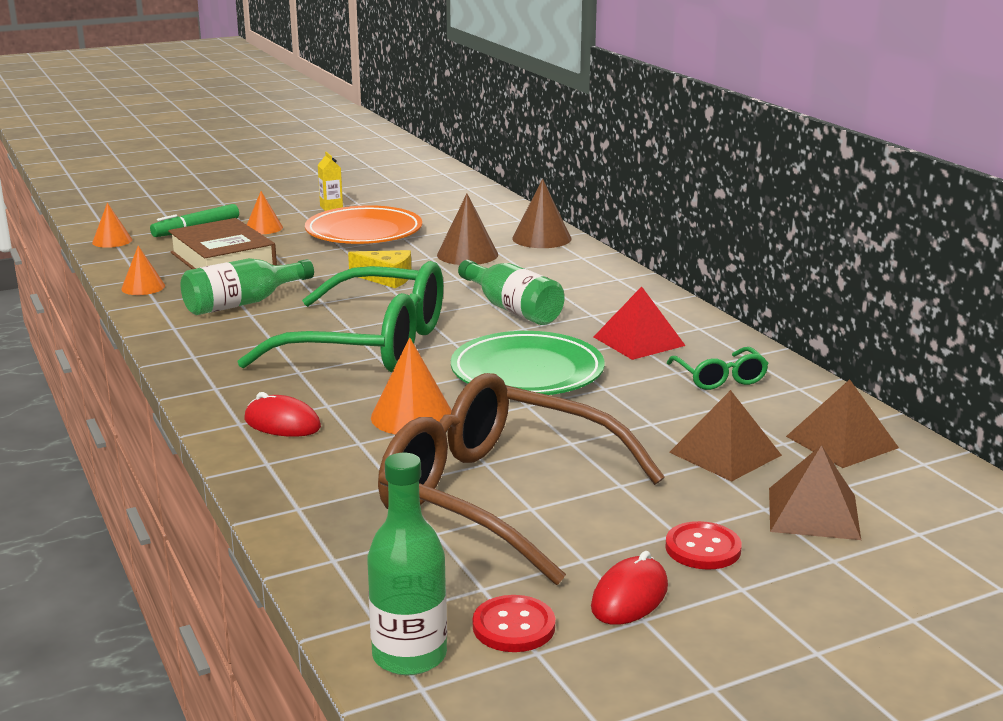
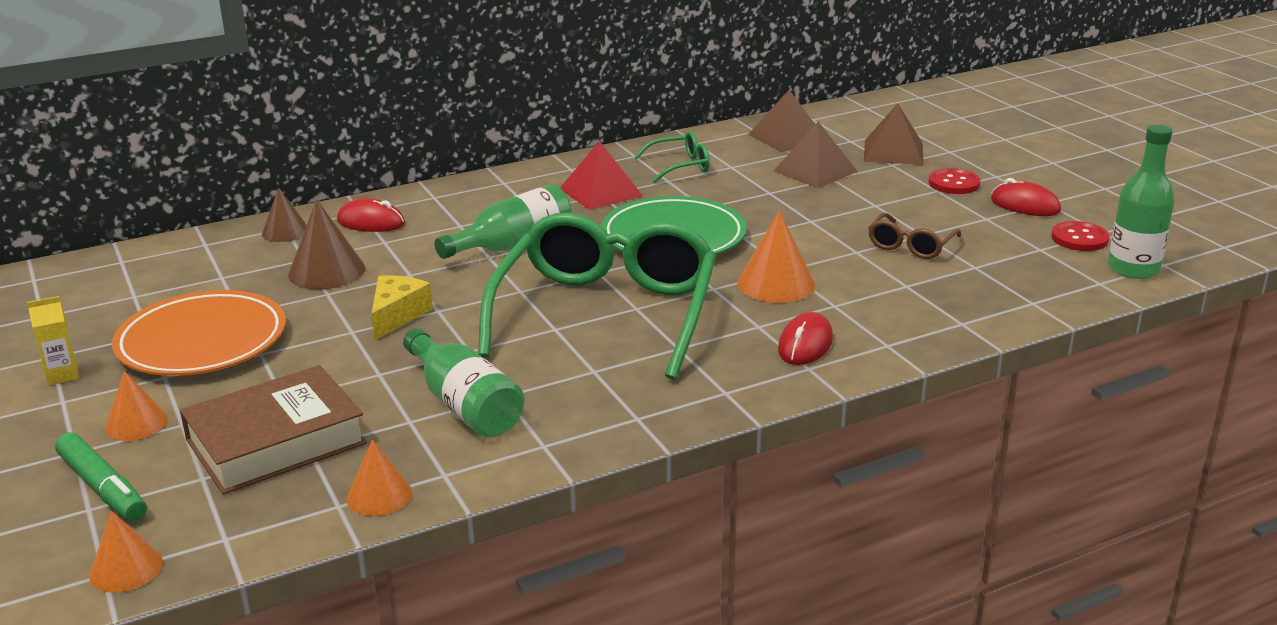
camera: 90 degrees left, 5 degrees up
(498, 496) = (910, 246): brown glasses -> brown glasses, size x0.42
(541, 238) = (285, 231): brown cone -> brown cone, size x0.65
(560, 261) = (371, 222): none -> red mouse

